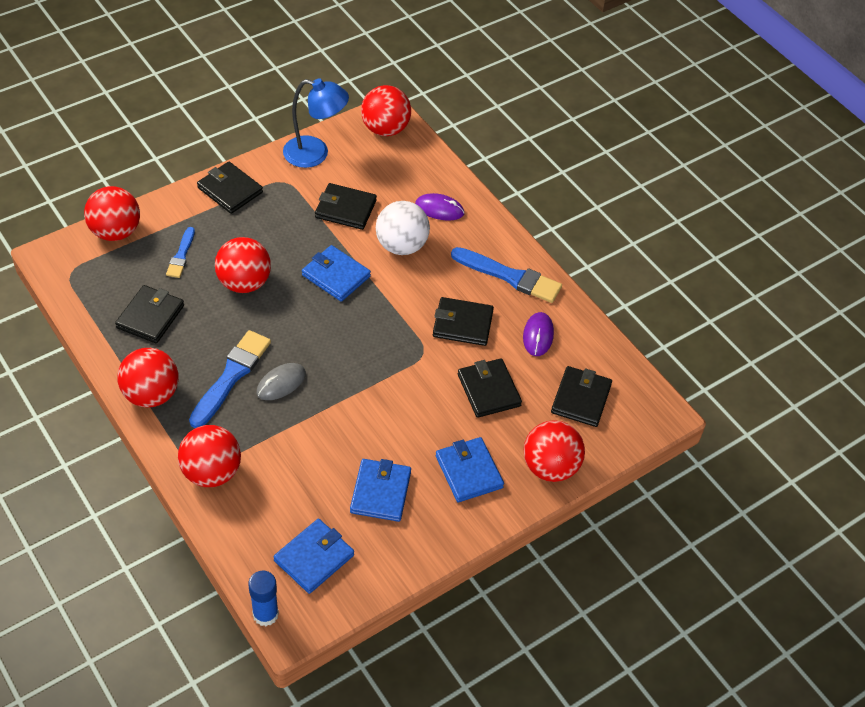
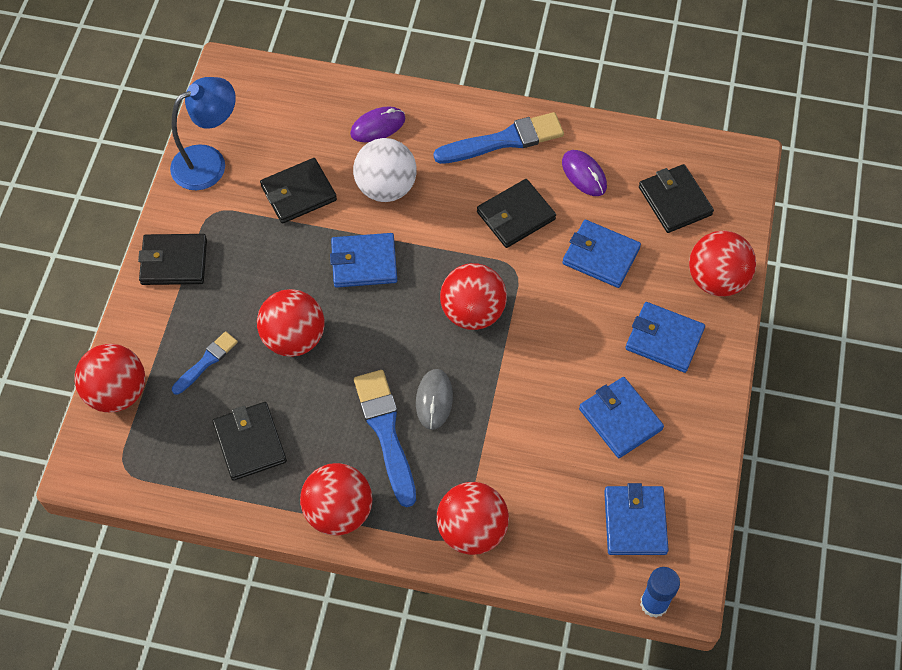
camera: 40 degrees left, 10 degrees up
(181, 255) = (206, 362): blue brush -> blue brush turned 105 degrees counterclockwise
(385, 129) = (243, 87): red ball -> red ball (472, 312)
(488, 390) = (600, 256): black wallet -> blue wallet

